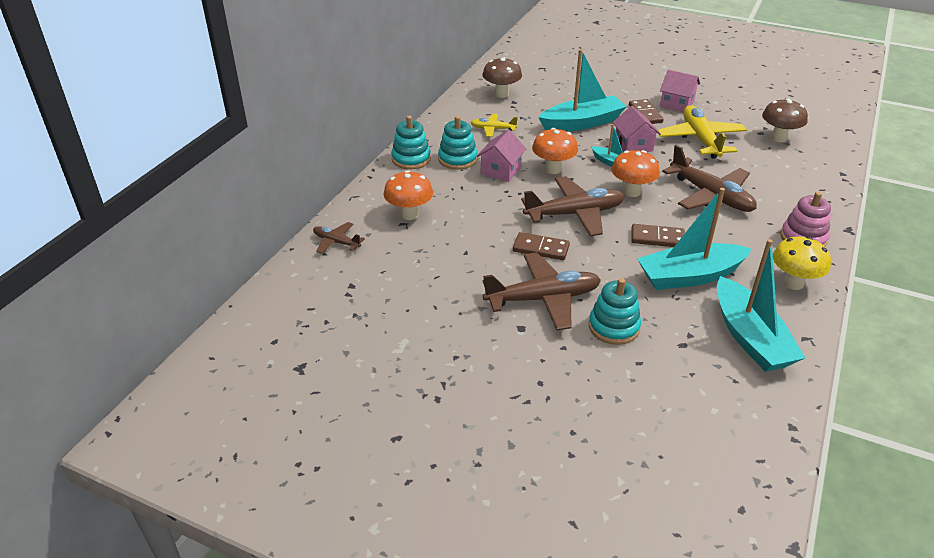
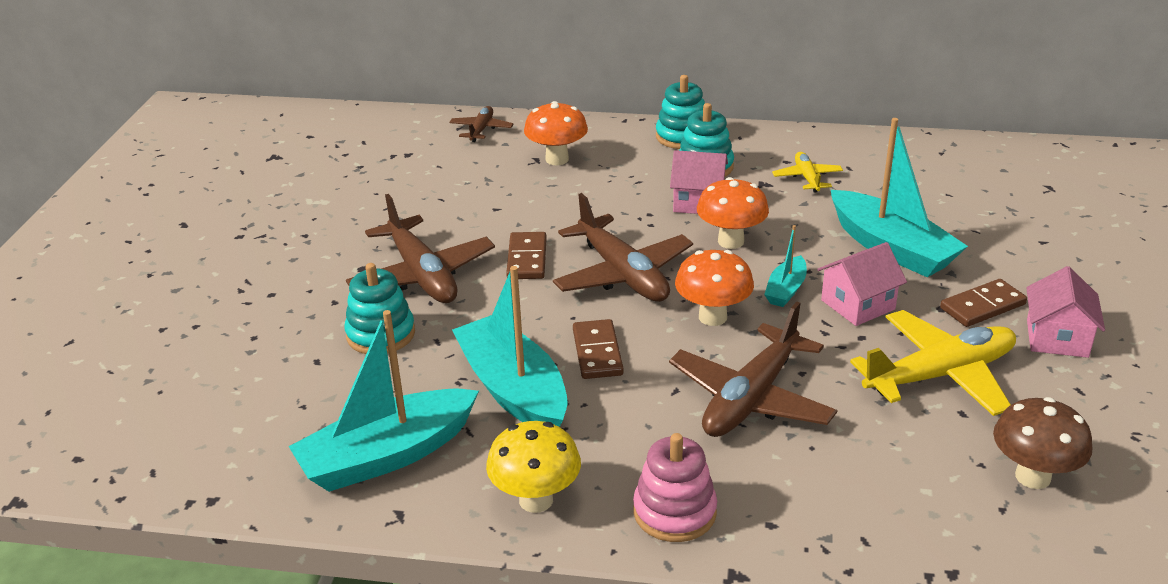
camera: 75 degrees right, 5 degrees down
(501, 94) = (920, 168): brown mushroom -> none

